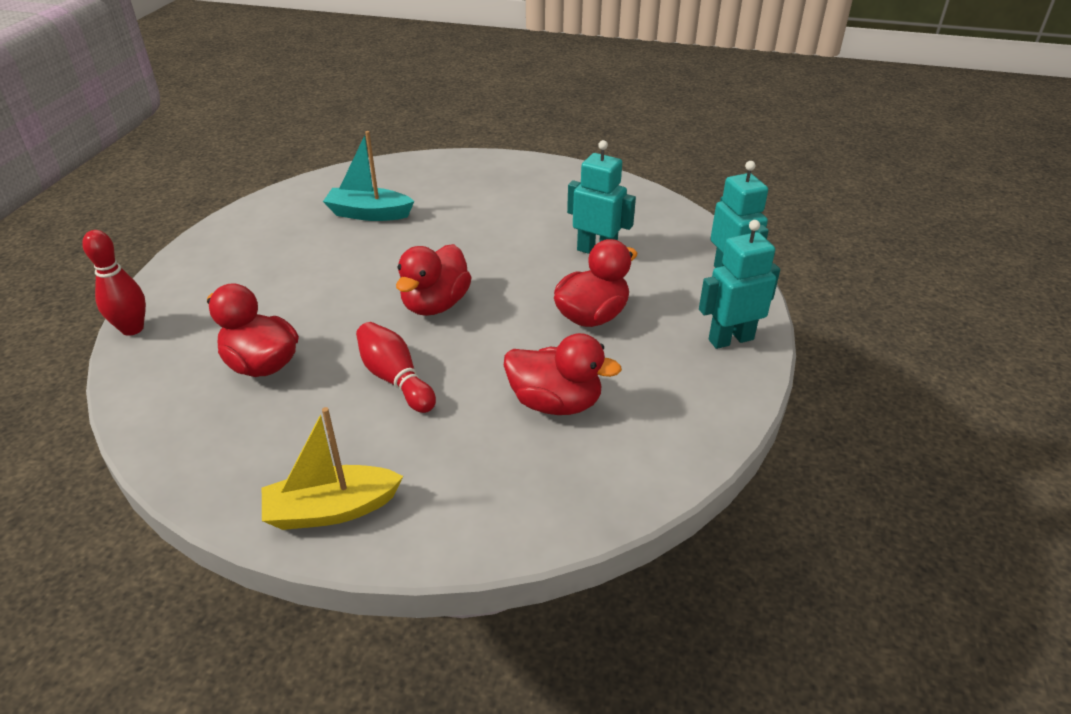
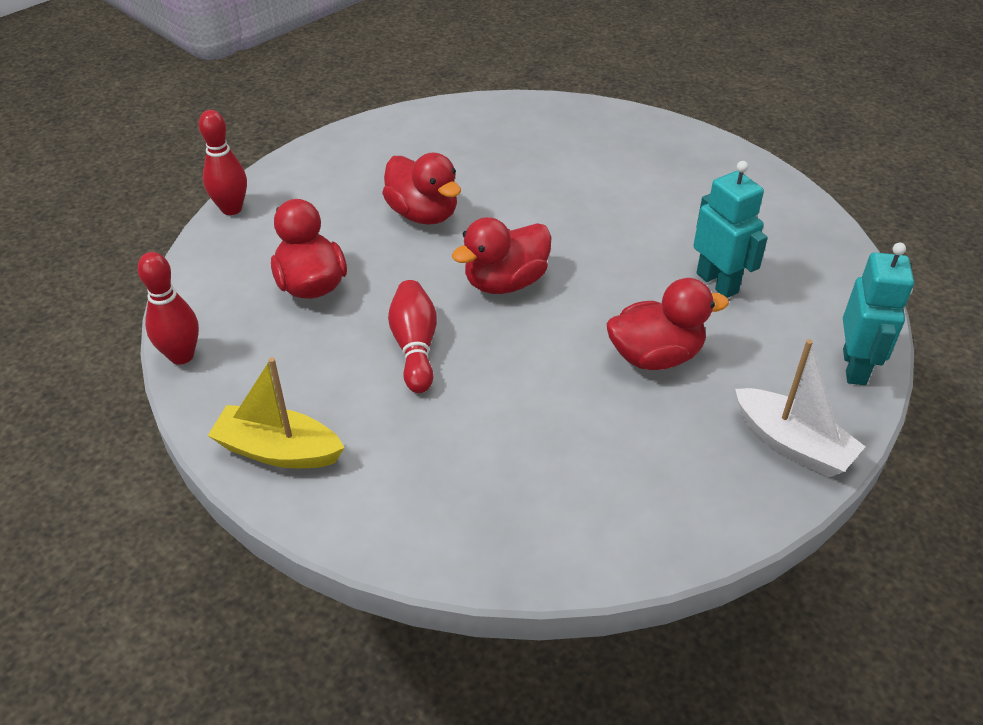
camera: 30 degrees right, 5 degrees up
(171, 469) = (181, 356): none -> red bowling pin
(369, 214) = (509, 158): turquoise boat -> none
(555, 403) = (547, 435): red duck -> red duck (423, 214)
(730, 339) = (792, 444): turquoise robot -> white boat

